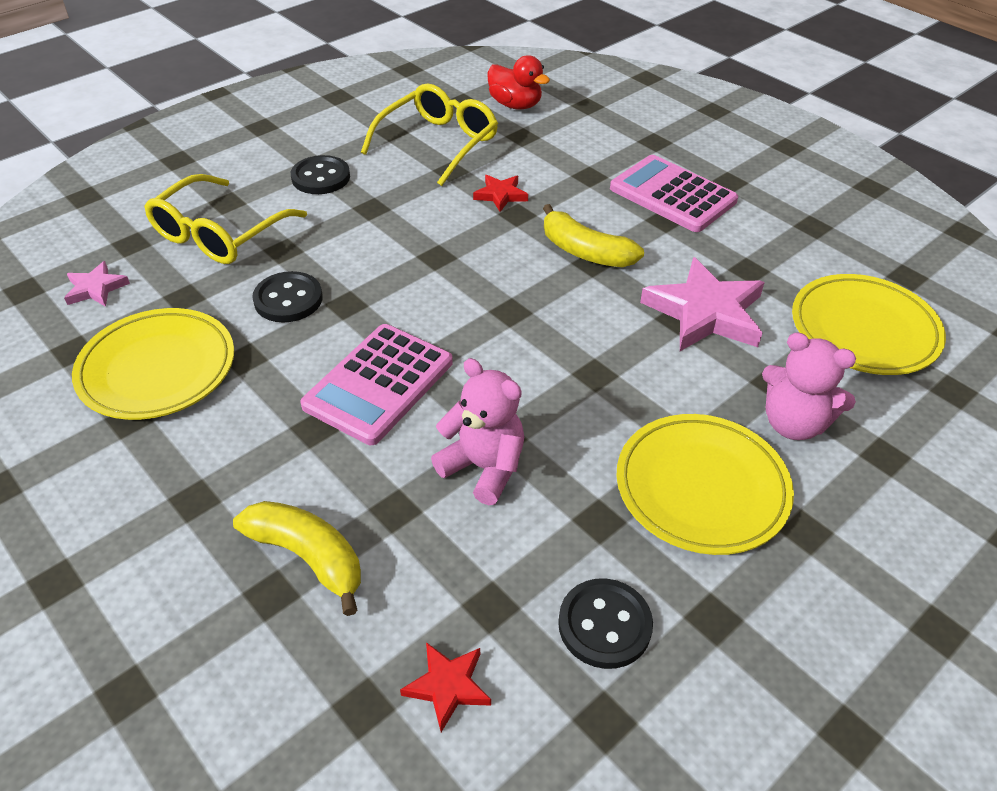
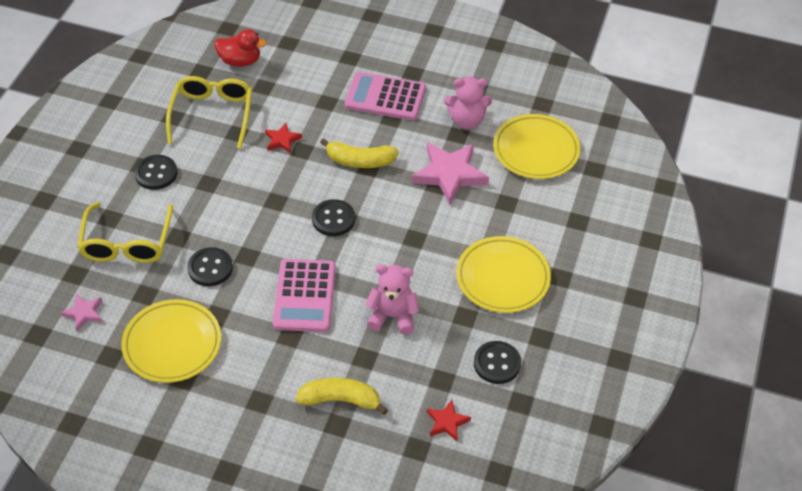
camera: 30 degrees left, 5 degrees up
(496, 305) = (333, 219): none -> black button
(793, 423) = (527, 223): pink teddy bear -> pink teddy bear (467, 120)

